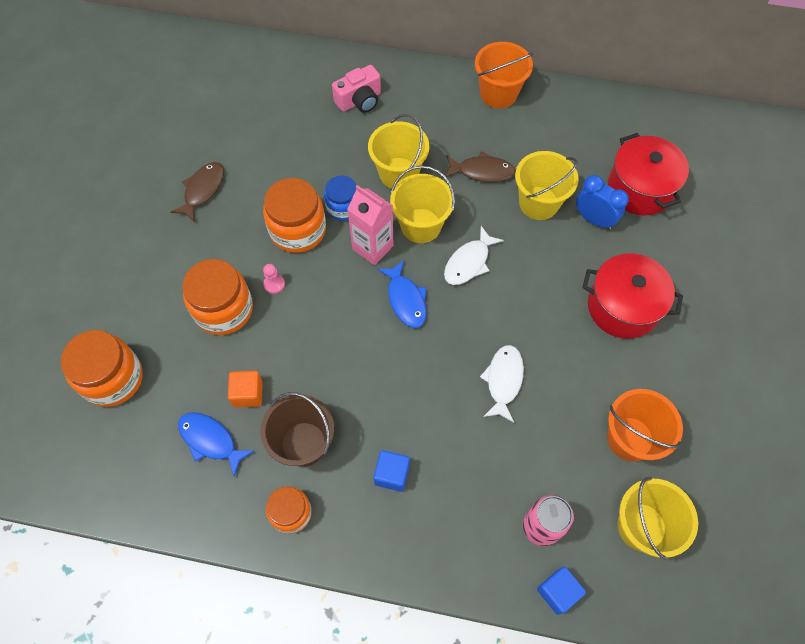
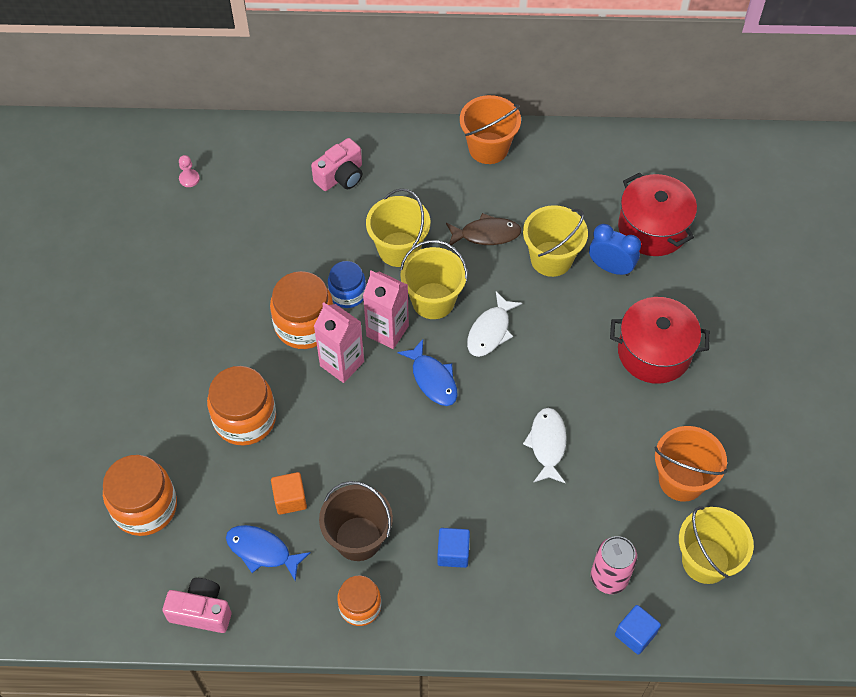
camera: 10 degrees left, 5 degrees down
(140, 491) = (201, 611): none -> pink camera
(203, 190) = (193, 298): brown fish -> none
(274, 284) = (292, 385): pink pawn -> pink pawn (189, 179)
(324, 271) = (342, 363): none -> pink carton

